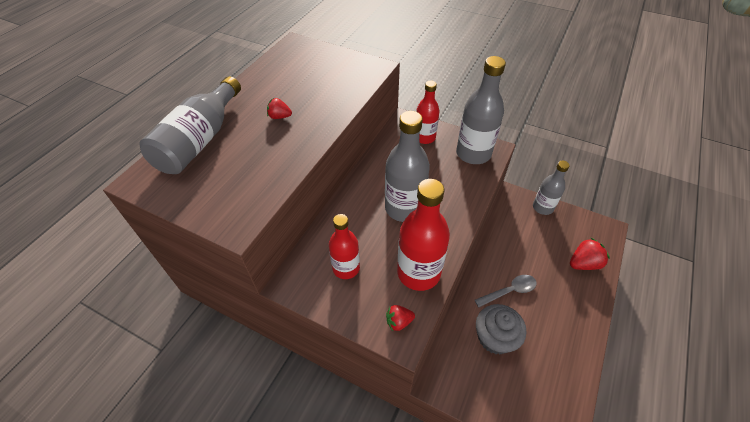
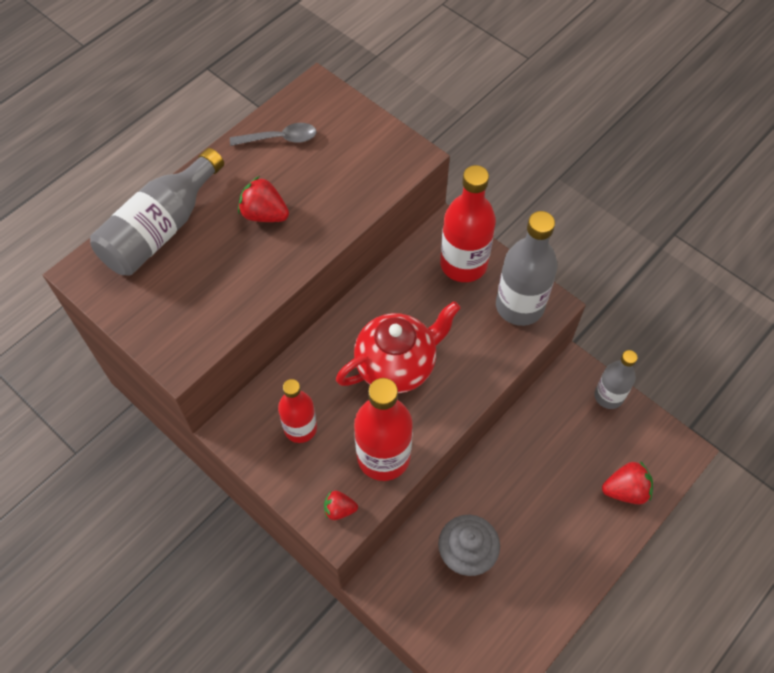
camera: 15 degrees right, 10 degrees up
(279, 117) = (264, 214): red strawberry -> red strawberry, size x1.60
(404, 208) = (397, 366): grey bottle -> red teapot
(424, 137) = (463, 264): red bottle -> red bottle, size x1.57
(509, 291) = (510, 500): grey spoon -> grey spoon (280, 138)

